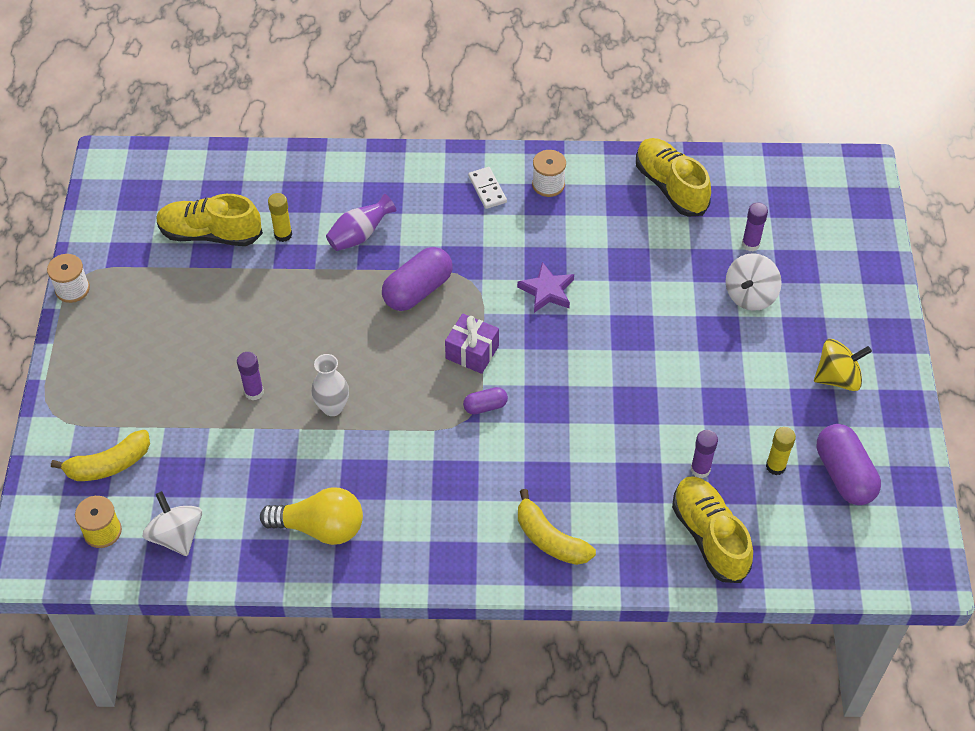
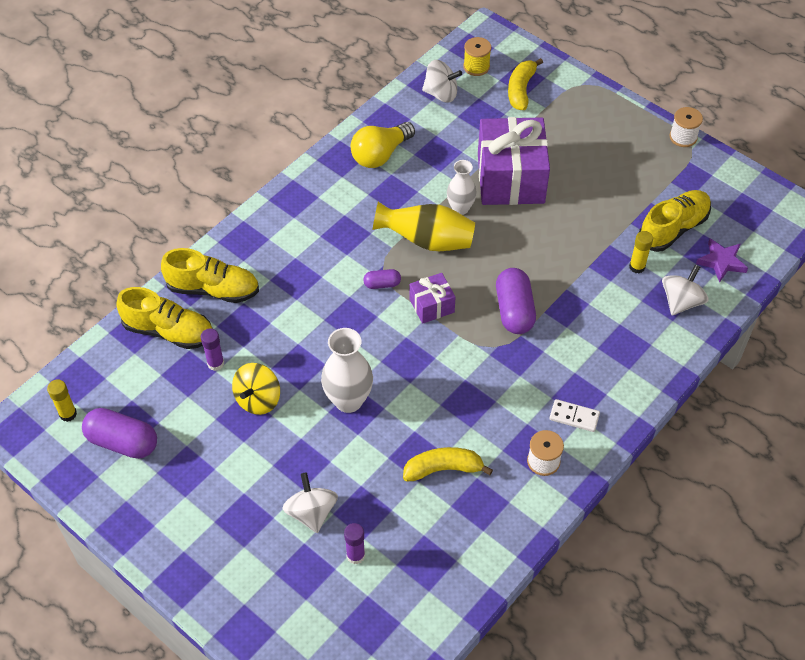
camera: 130 degrees right, 0 degrees up
(254, 392) = (510, 178): purple glue stick -> purple gift
(296, 186) = (681, 301): none -> white spinning top
(360, 235) = (597, 309): purple vase -> none
(399, 407) = (427, 241): none -> yellow vase
(485, 406) = (382, 284): purple capsule -> purple capsule turned 60 degrees clockwise
(547, 291) = (441, 385): purple star -> purple star (721, 262)
(550, 539) = (257, 252): yellow banana -> yellow banana (443, 469)
(629, 343) = (348, 400): none -> white vase
(670, 187) = (464, 547): yellow shoe -> yellow shoe (213, 289)
(775, 466) = (171, 407): yellow glue stick -> yellow glue stick (68, 414)
(837, 378) = (190, 506): yellow spinning top -> yellow spinning top (258, 399)

